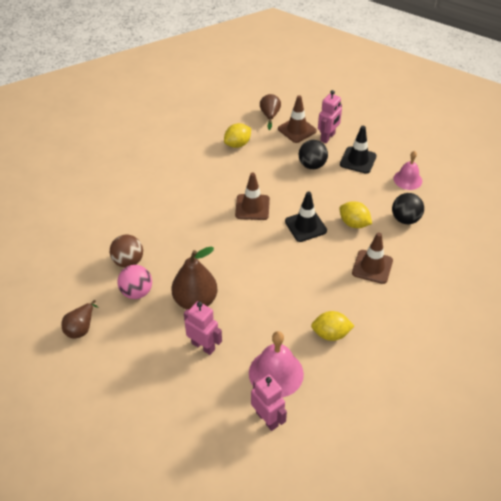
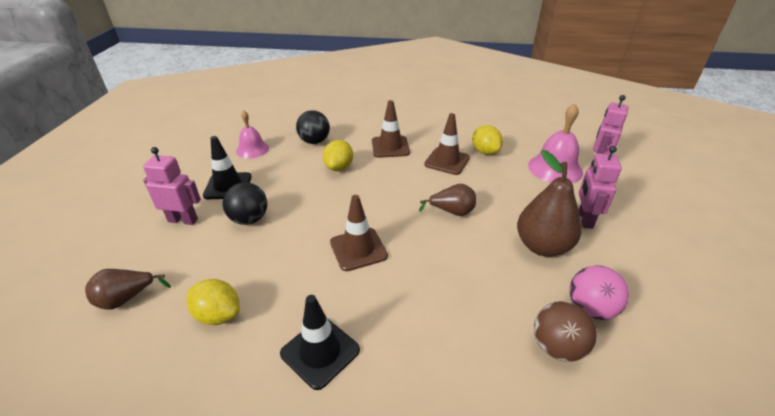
camera: 115 degrees left, 10 degrees down
(81, 328) = (704, 344): brown pear -> brown pear (452, 212)
(297, 130) = (167, 255): brown traffic cone -> brown traffic cone (447, 161)
(305, 226) = (364, 197): black traffic cone -> black traffic cone (320, 352)

